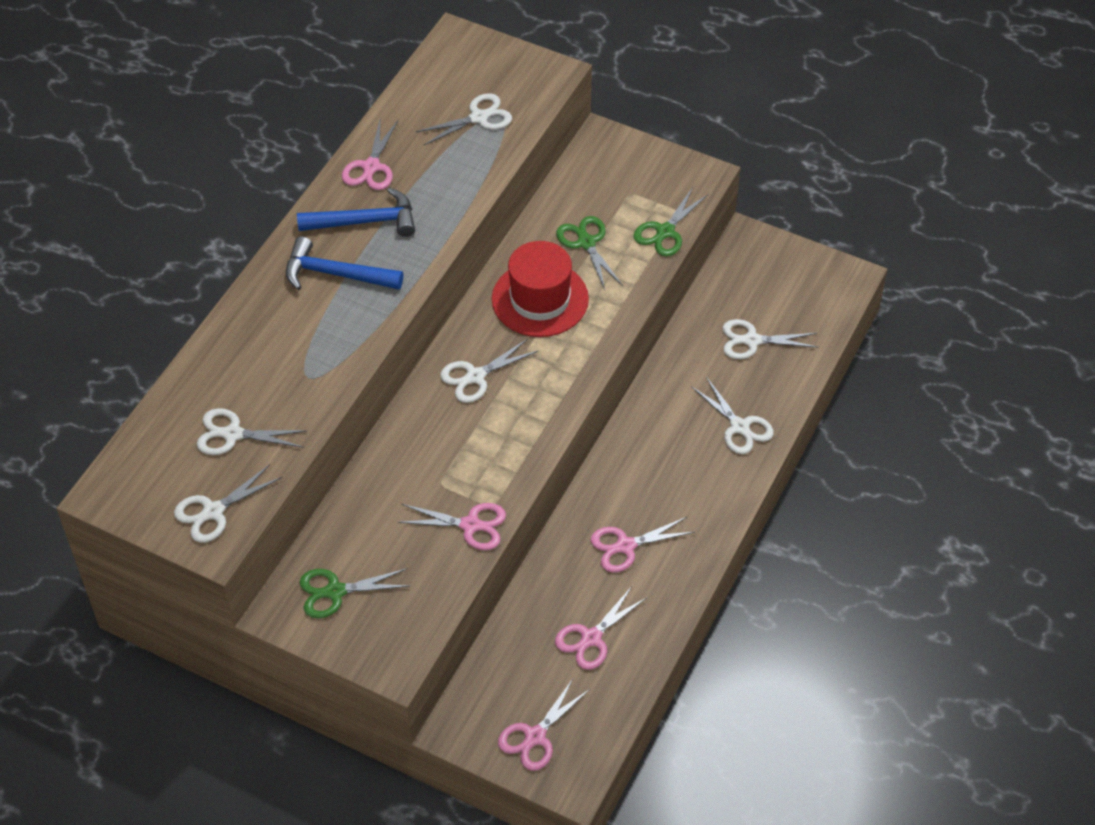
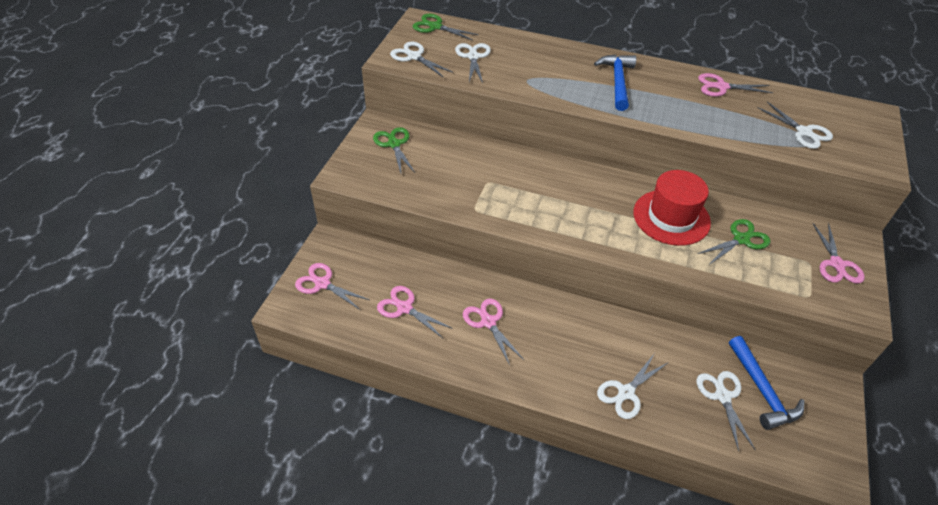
camera: 80 degrees right, 5 degrees down
(365, 221) = (670, 89): blue hammer -> blue hammer (762, 390)
(470, 525) = (456, 200): pink scissors -> pink scissors (836, 264)
(475, 376) = (585, 190): white scissors -> none
(665, 231) = (782, 289): green scissors -> green scissors (435, 27)

